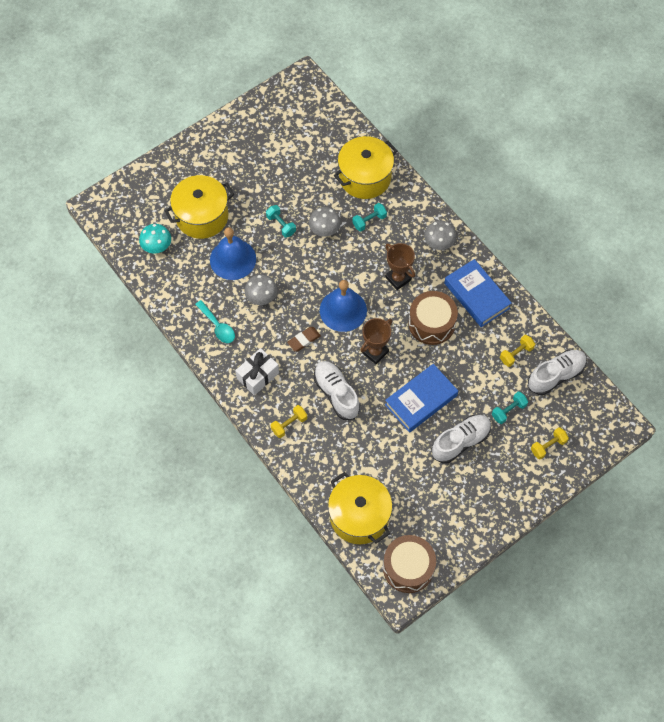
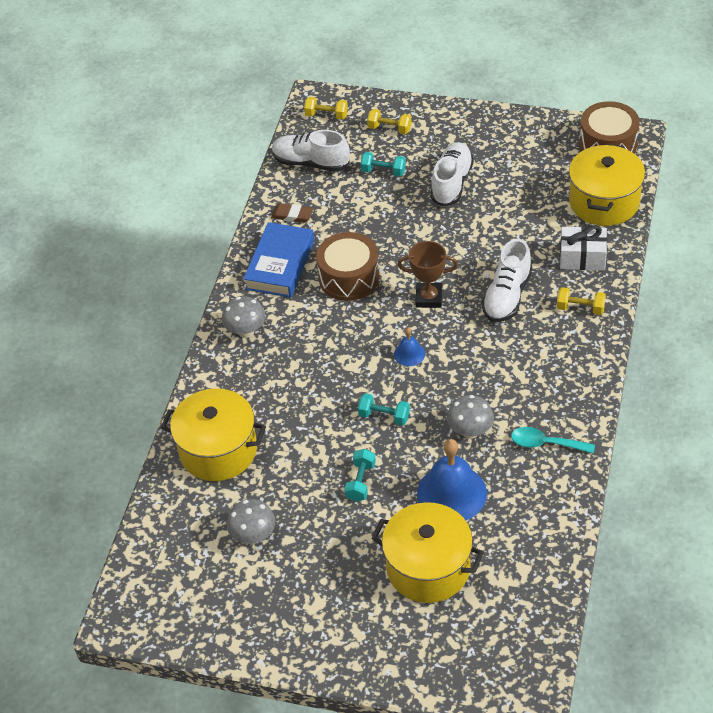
camera: 125 degrees left, 15 degrees down
(157, 247) = (515, 580): turquoise mushroom -> none
(217, 326) = (546, 443): turquoise spoon -> turquoise spoon turned 90 degrees counterclockwise
(258, 376) = (560, 368): white gift -> white gift (582, 258)
(304, 340) = (478, 360): brown eraser -> brown eraser (292, 215)
(324, 230) = (327, 437): grey mushroom -> grey mushroom (253, 536)
(343, 310) = (409, 354): blue bell -> blue bell, size x0.48
(369, 221) = (275, 407): turquoise dumbbell -> turquoise dumbbell (384, 416)
(398, 278) = (323, 335): brown trophy -> none
(421, 400) = (442, 233): blue book -> none
(460, 442) = (451, 183): white shoe -> white shoe turned 90 degrees clockwise
(516, 354) = (317, 200): yellow dumbbell -> yellow dumbbell (326, 115)

